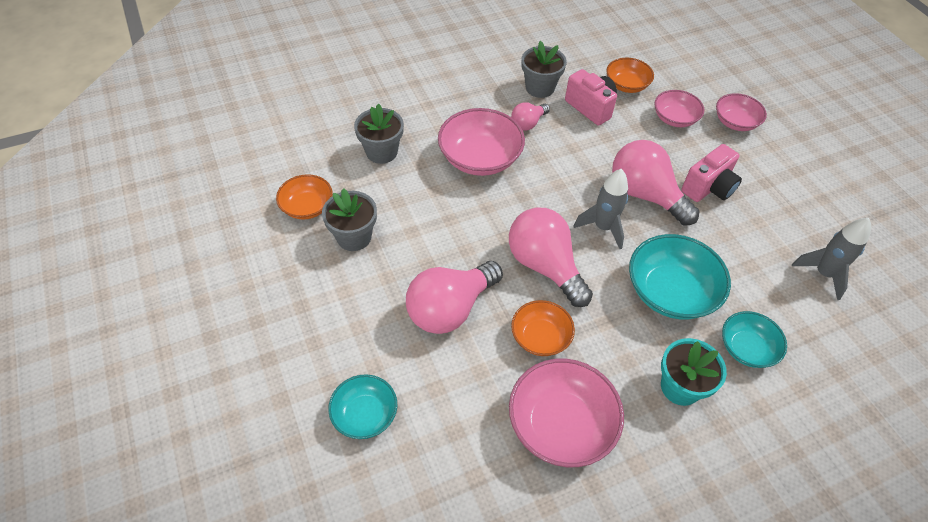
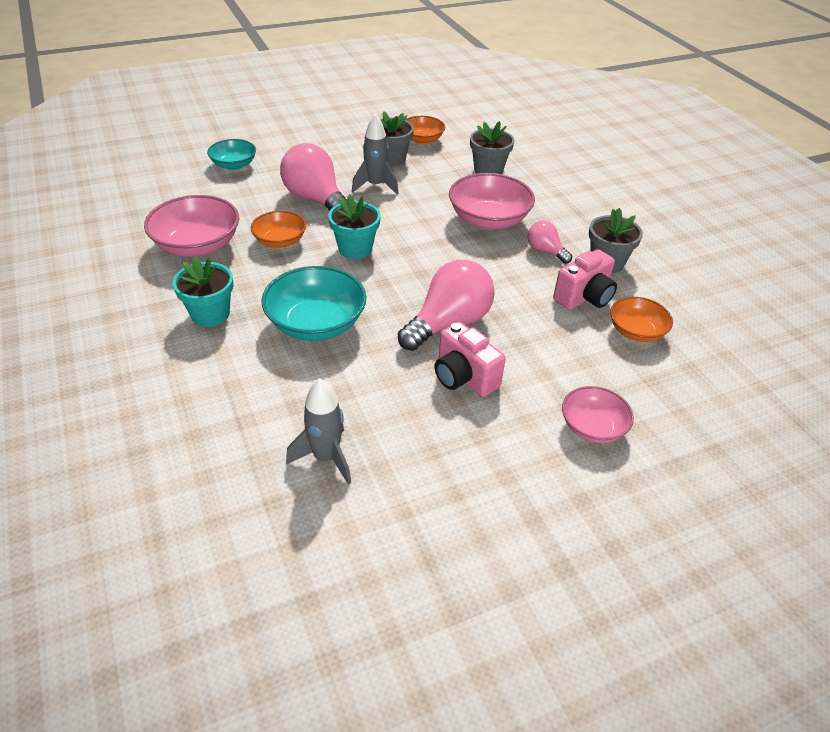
camera: 90 degrees right, 10 degrees down
(545, 266) = (355, 248): pink light bulb -> turquoise flower pot
(603, 228) = (401, 288): grey rocket -> grey rocket (375, 186)
(674, 118) = (584, 366): pink bowl -> none
(746, 348) = (239, 367): turquoise bowl -> none

